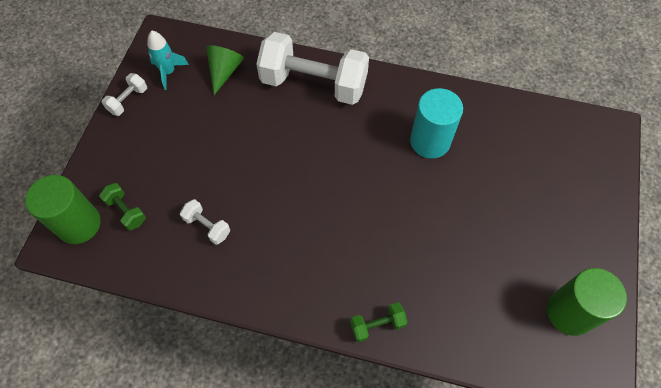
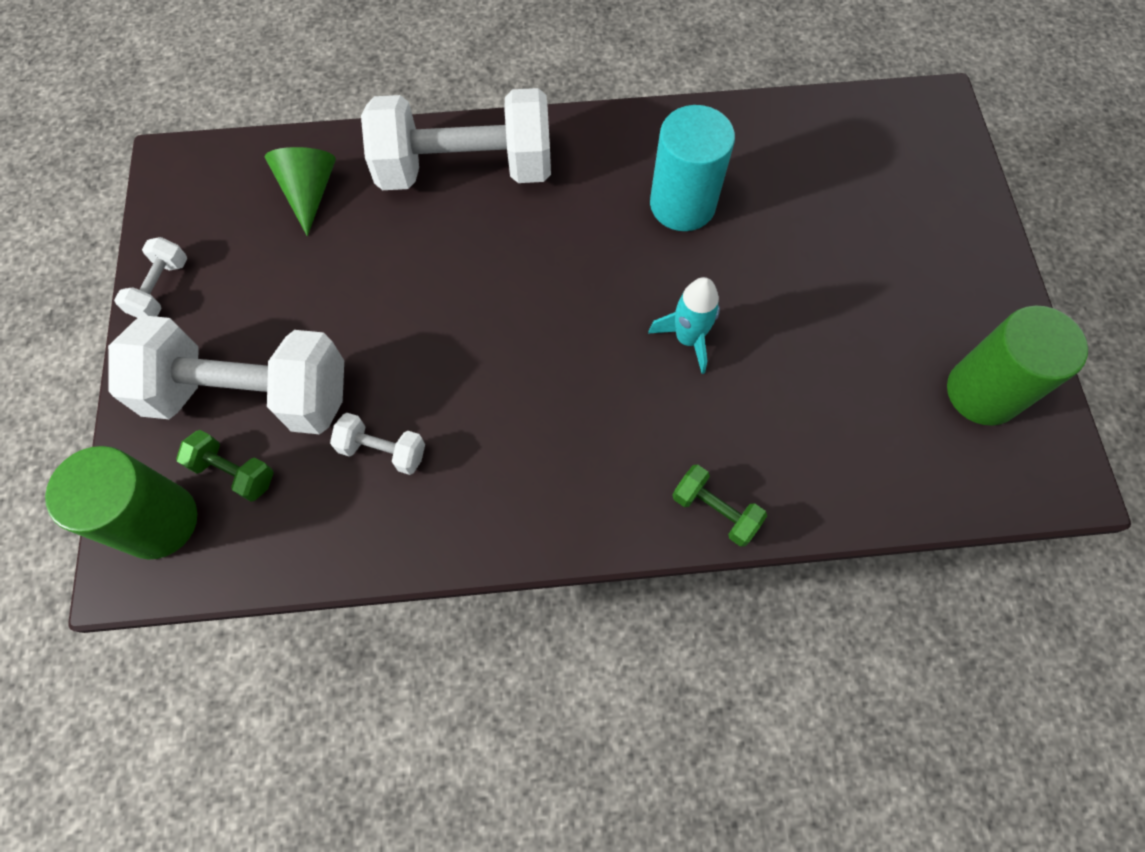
camera: 20 degrees left, 5 degrees up
(150, 173) = (250, 395): none -> white dumbbell
(168, 72) = (213, 221): turquoise rocket -> turquoise rocket (688, 338)
(377, 325) = (715, 511): green dumbbell -> green dumbbell turned 75 degrees clockwise

